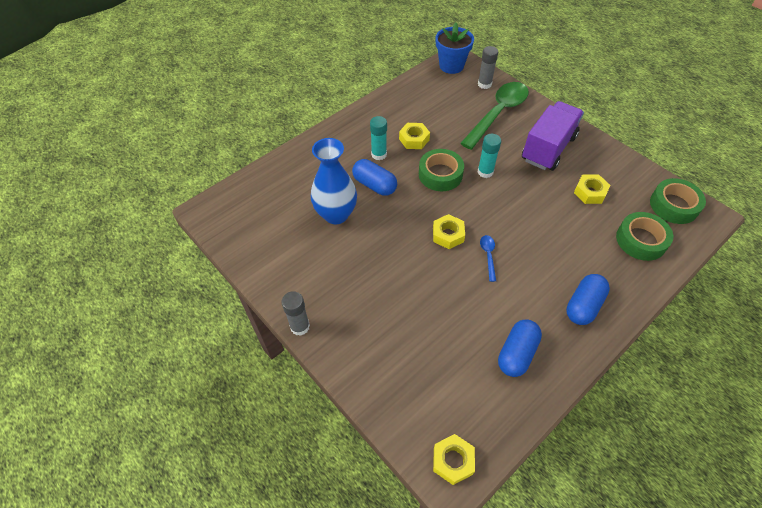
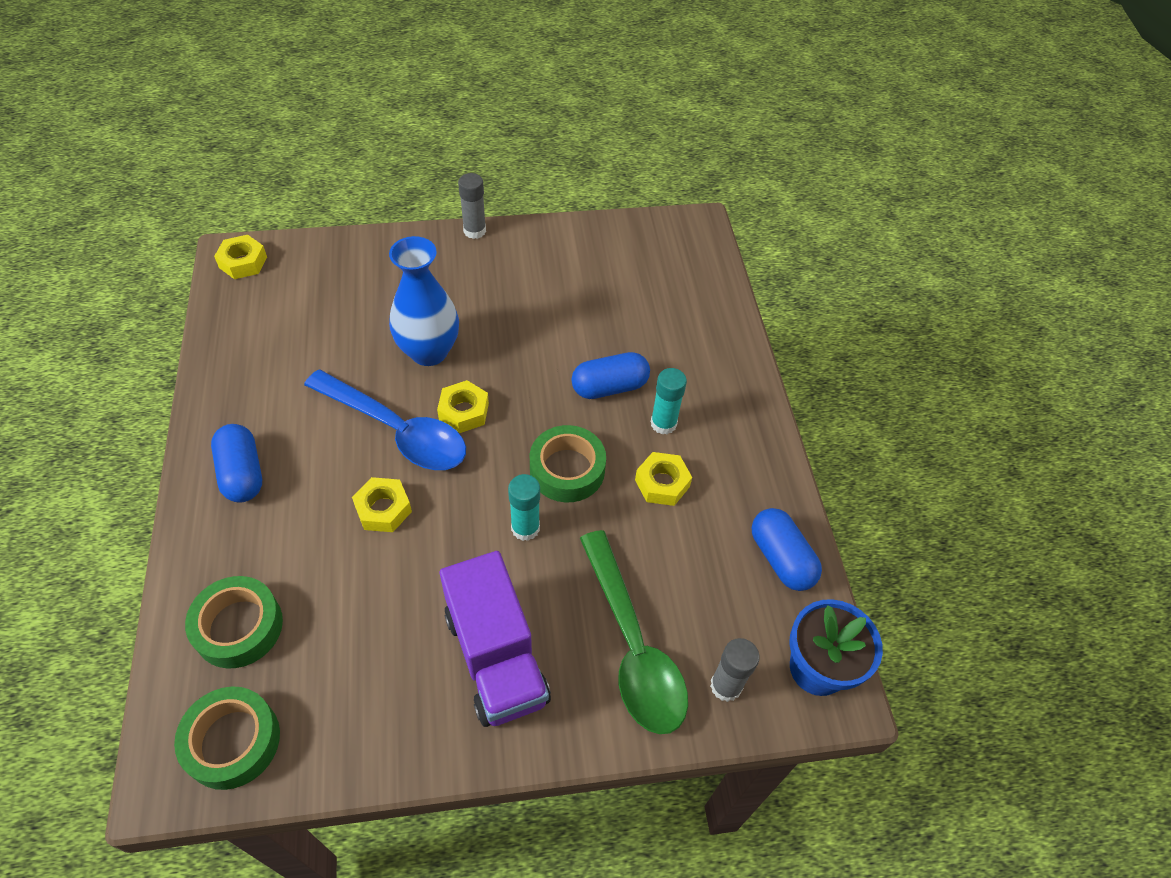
camera: 120 degrees right, 0 degrees up
(336, 214) = (593, 325): blue vase -> blue vase (429, 351)
(488, 256) = (396, 430): blue spoon -> blue spoon, size x2.44
(517, 353) = (268, 370): blue capsule -> blue capsule (781, 558)
(590, 192) = (367, 637): yellow nut -> yellow nut (383, 509)

